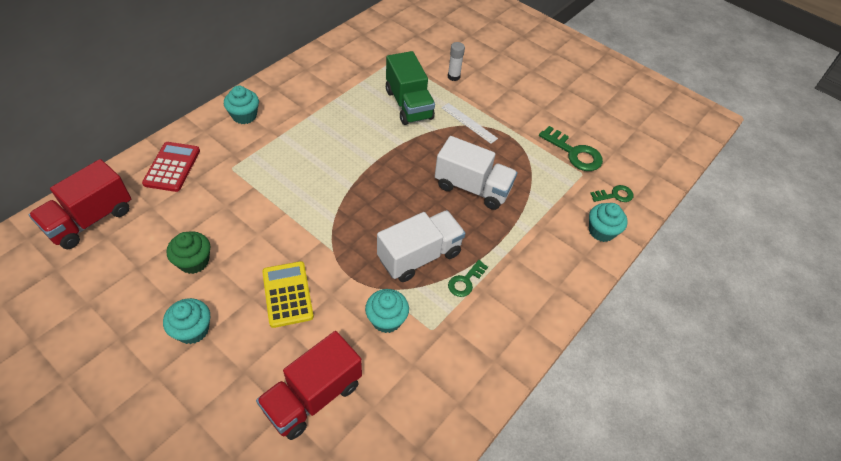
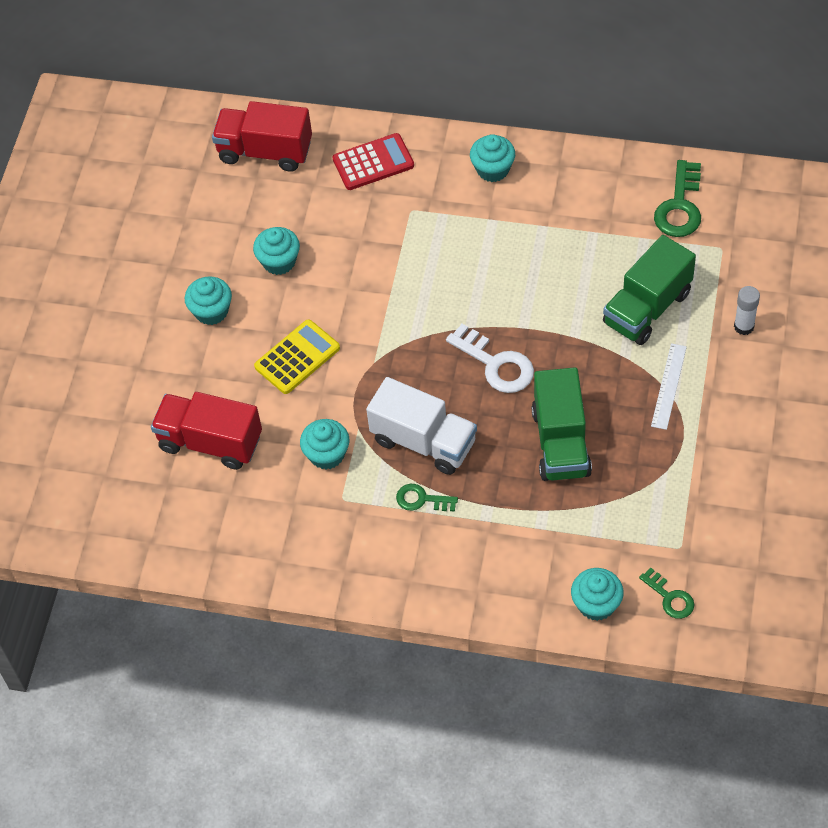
camera: 70 degrees right, 5 degrees up
(194, 262) = (279, 261): green cupcake -> turquoise cupcake
(390, 188) = (496, 364): none -> white key
(472, 187) = (561, 442): white truck -> green truck
(574, 153) = (711, 524): green key -> green key (680, 206)

